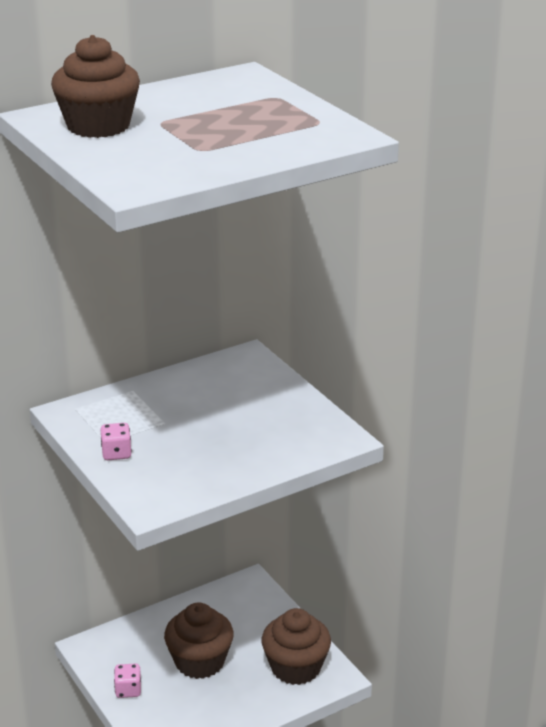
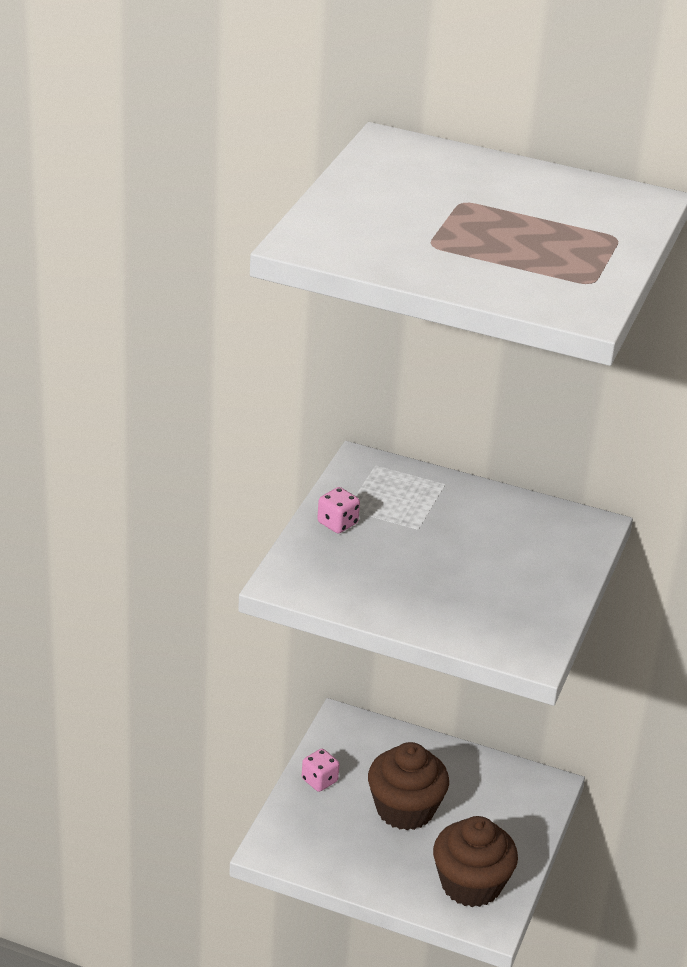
camera: 50 degrees right, 5 degrees up
(98, 126) = (408, 176): brown cupcake -> none

